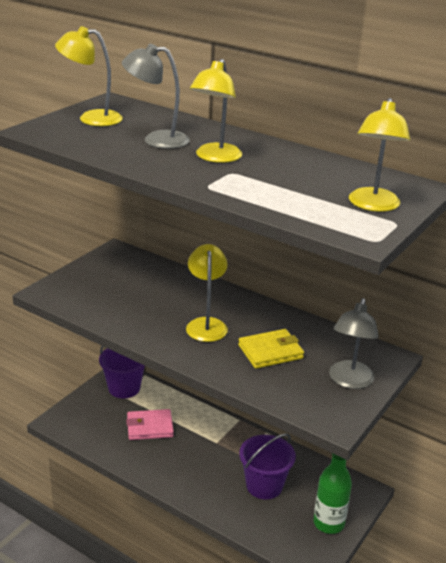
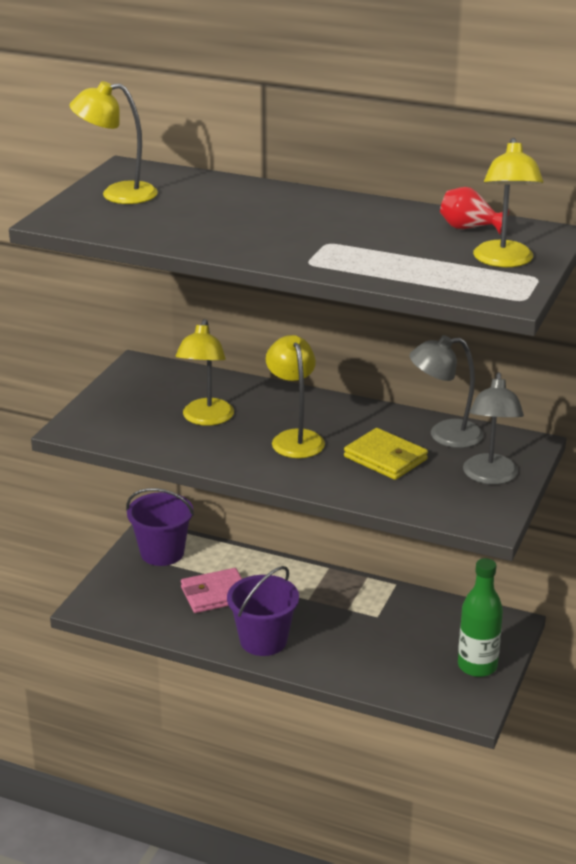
camera: 10 degrees left, 0 degrees up
(156, 139) = (215, 213): grey lamp -> grey lamp (444, 435)
(215, 157) = (298, 227): yellow lamp -> yellow lamp (206, 419)
(264, 485) = (385, 638): purple bucket -> purple bucket (263, 640)
(270, 352) = (385, 458): yellow wallet -> yellow wallet turned 75 degrees clockwise
(354, 175) = (469, 228): none -> red vase

